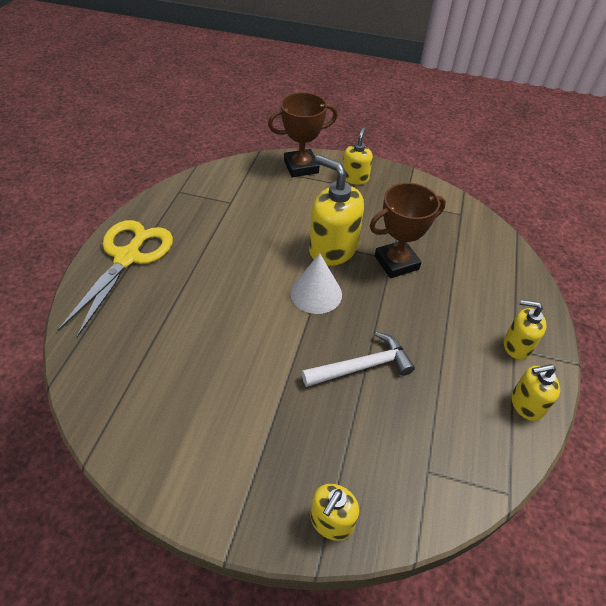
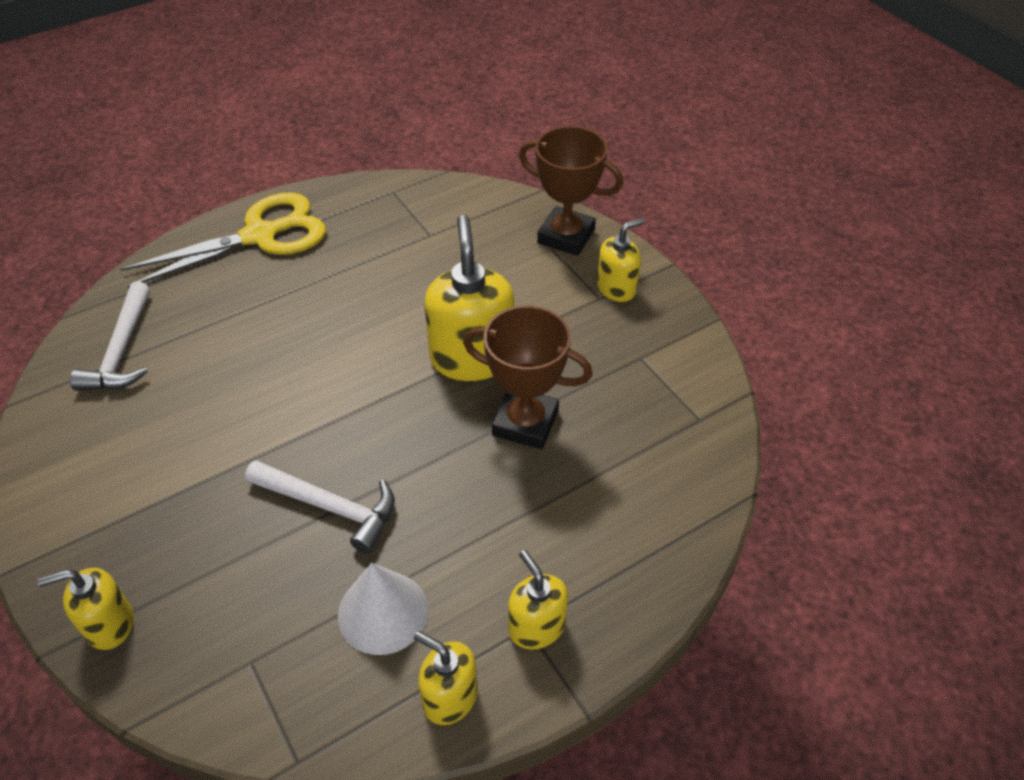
camera: 45 degrees right, 0 degrees up
(124, 375) = (122, 350): none -> white hammer
(316, 293) = (387, 395): white cone -> white cone (383, 612)

